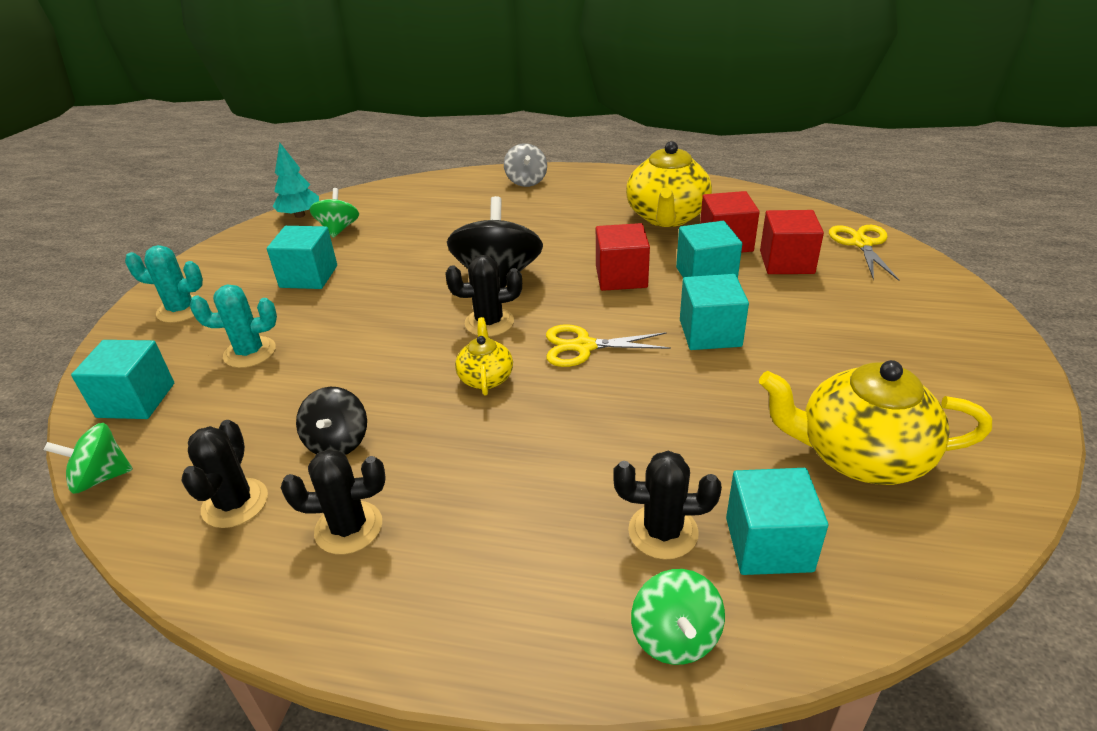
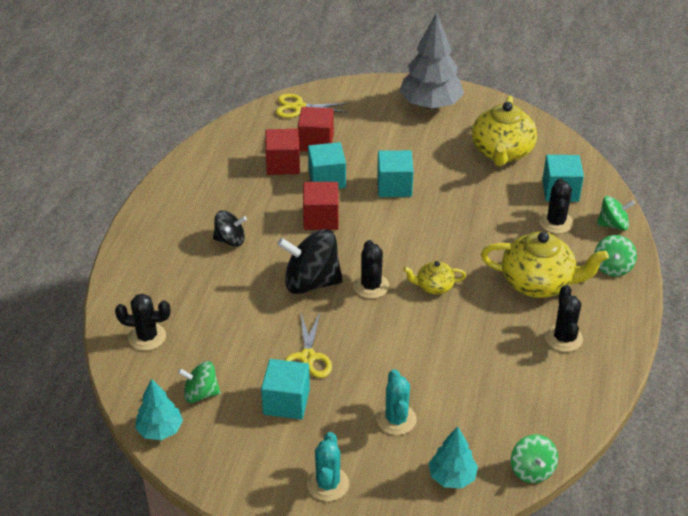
camera: 90 degrees left, 5 degrees up
(136, 400) = (452, 477): turquoise cube -> turquoise tree
(235, 503) = (549, 393): black cactus -> black cactus (147, 337)
(338, 442) = (495, 352): black spinning top -> black spinning top (230, 240)
(526, 181) = (139, 265): grey spinning top -> none
(533, 623) = (612, 267): none -> green spinning top
(584, 346) = (403, 241): yellow scissors -> yellow scissors (308, 357)
(667, 217) = (236, 187): yellow teapot -> yellow teapot (538, 283)
(957, 363) = (430, 105): none -> grey tree

